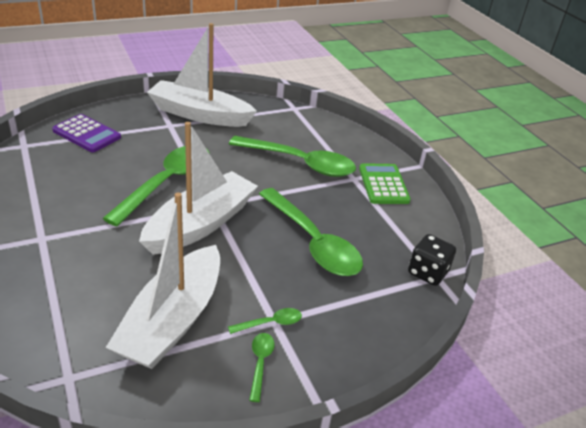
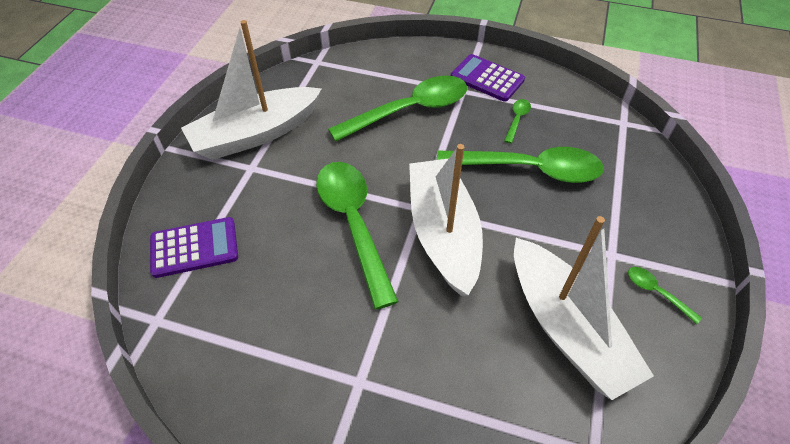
camera: 45 degrees left, 15 degrees up
(270, 323) = (613, 258): green spoon -> green spoon (517, 119)
(383, 184) = (487, 78): green calculator -> purple calculator
(427, 272) = (615, 125): black dice -> none

